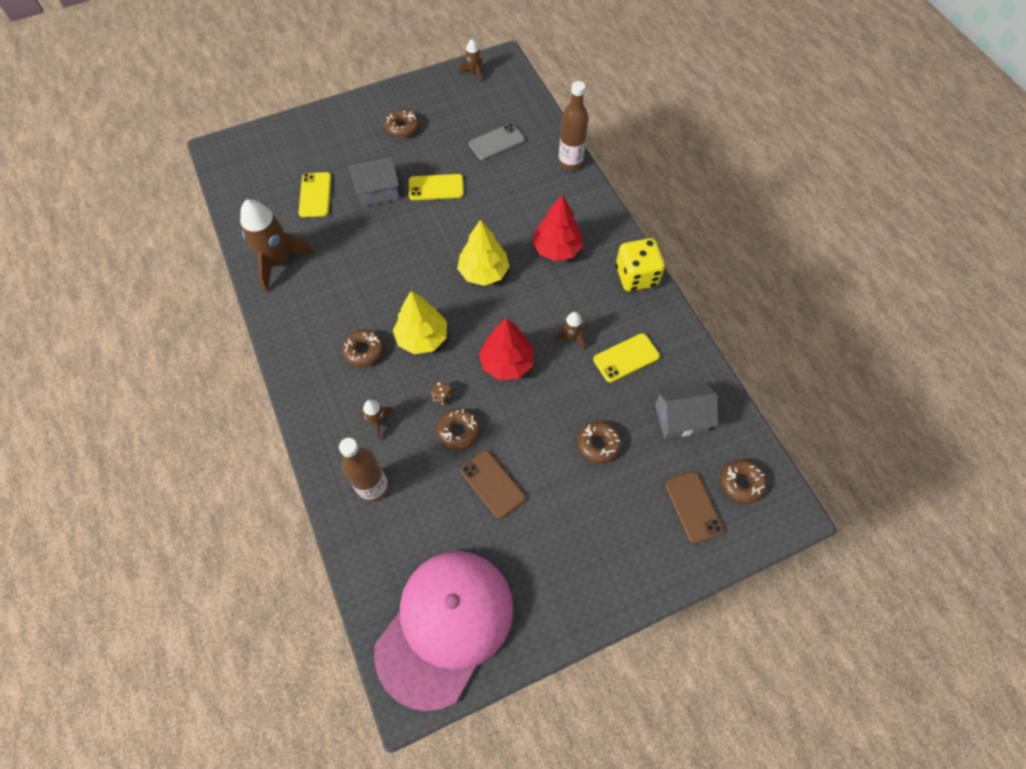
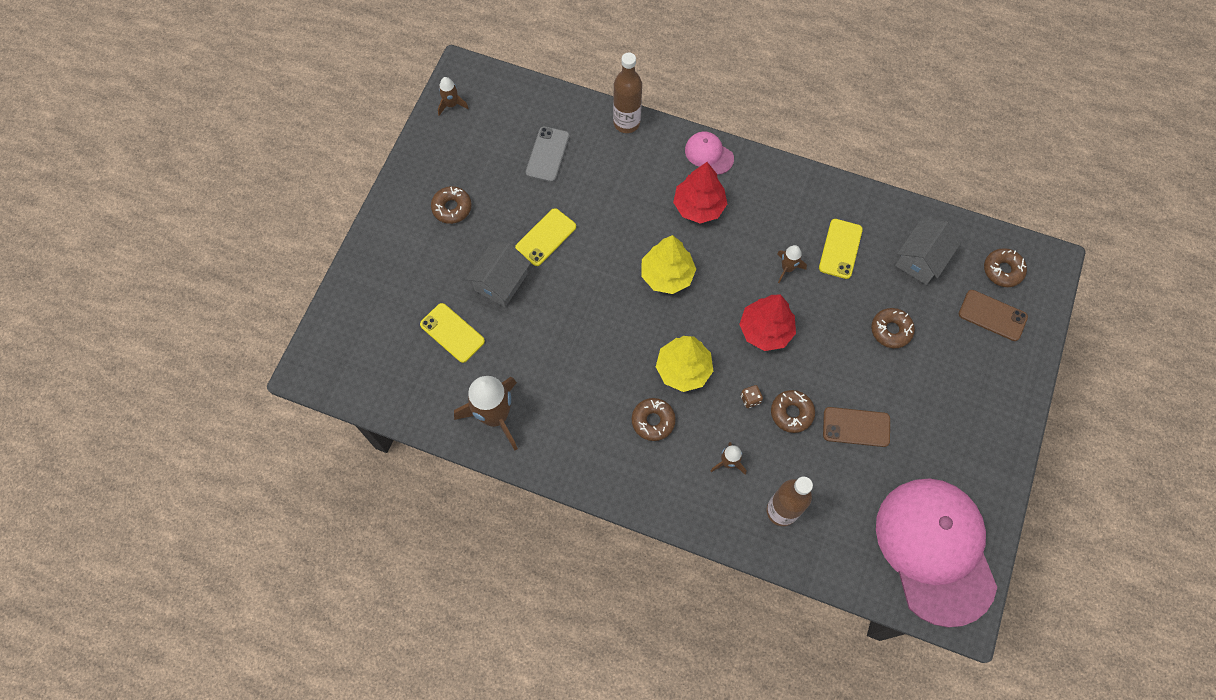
camera: 45 degrees left, 5 degrees up
(603, 223) = (709, 154): none -> pink cap
(636, 276) = (779, 178): yellow dice -> none

